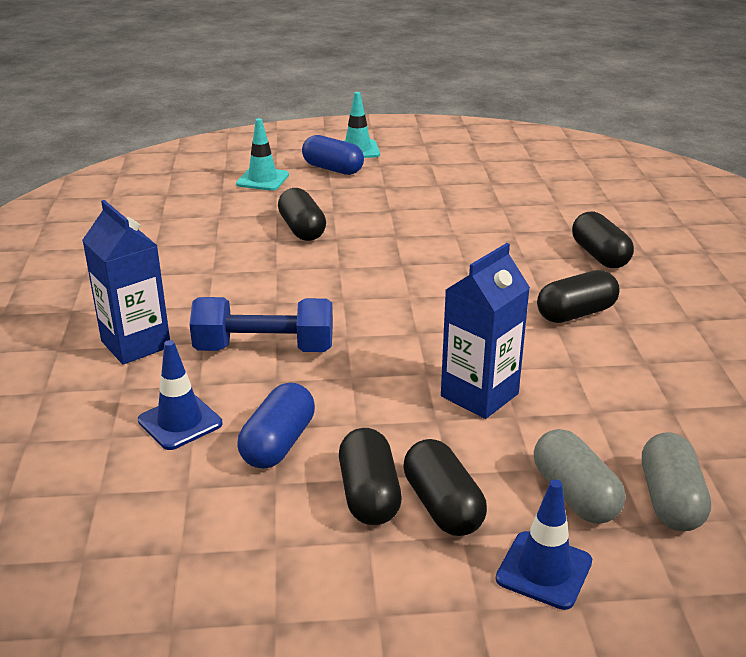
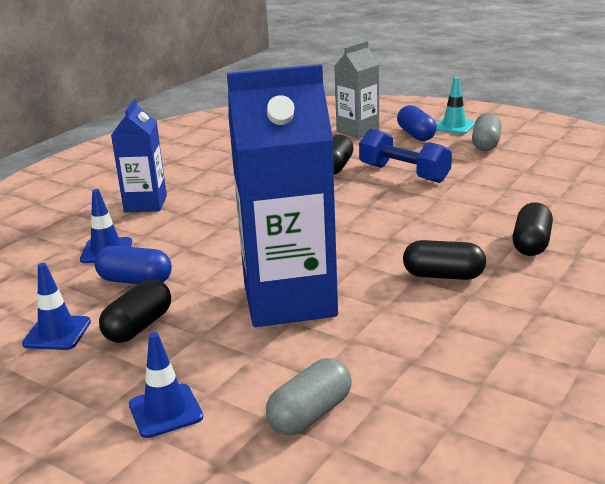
camera: 40 degrees right, 5 degrees down
(262, 179) = (357, 131): turquoise traffic cone -> grey carton
(264, 349) = (206, 228): blue dumbbell -> blue dumbbell (404, 173)
(278, 444) = (135, 281): blue capsule -> blue capsule turned 45 degrees clockwise
(283, 549) = (57, 333): none -> blue traffic cone
(443, 506) = (167, 350): black capsule -> none
(479, 395) = (289, 300): blue carton -> blue carton, size x1.79
(575, 495) = (253, 381): grey capsule -> grey capsule (486, 144)

